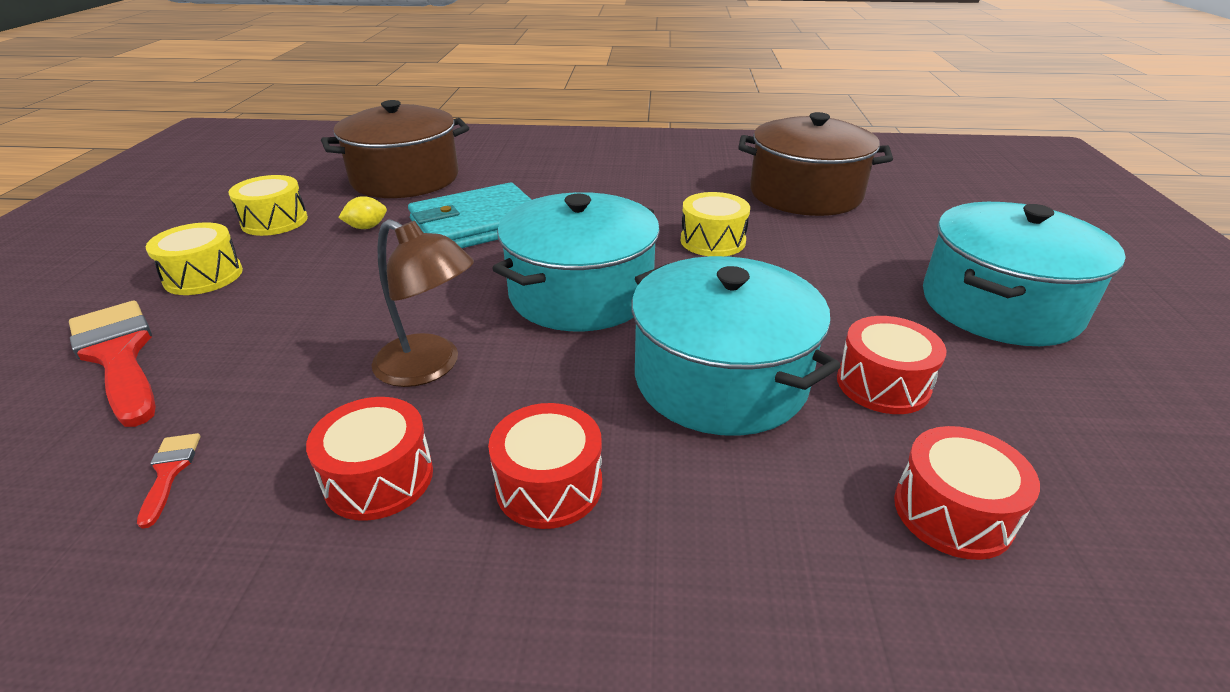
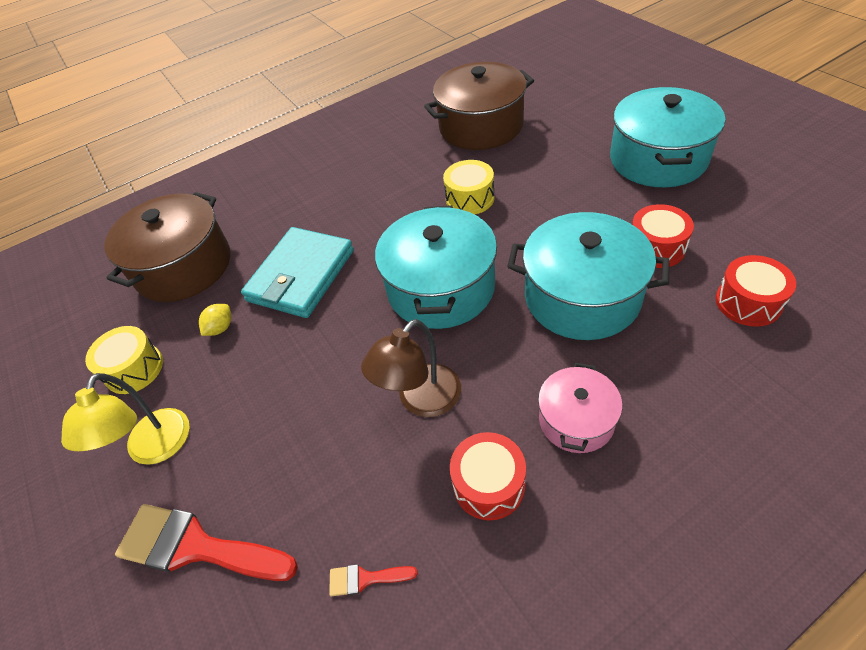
camera: 30 degrees left, 15 degrees up
(169, 472) = (366, 578): red brush -> red brush turned 45 degrees counterclockwise
(203, 276) = (154, 449): yellow drum -> yellow lamp
(430, 367) = (421, 400): brown lamp -> brown lamp turned 135 degrees clockwise
(549, 485) = (576, 420): red drum -> pink pot

